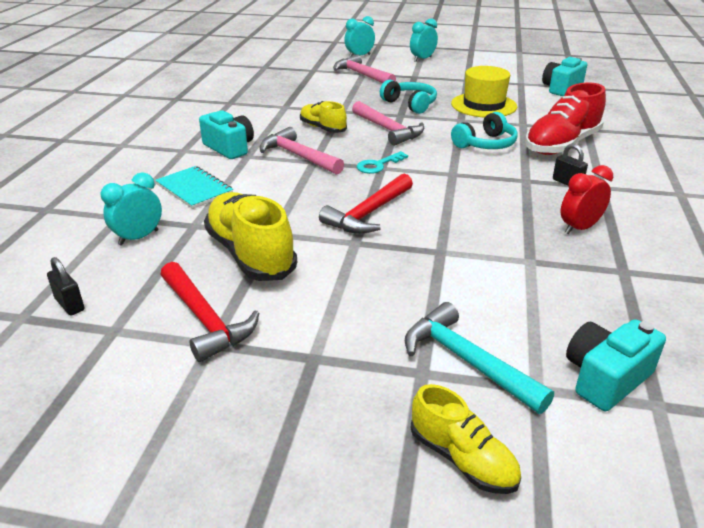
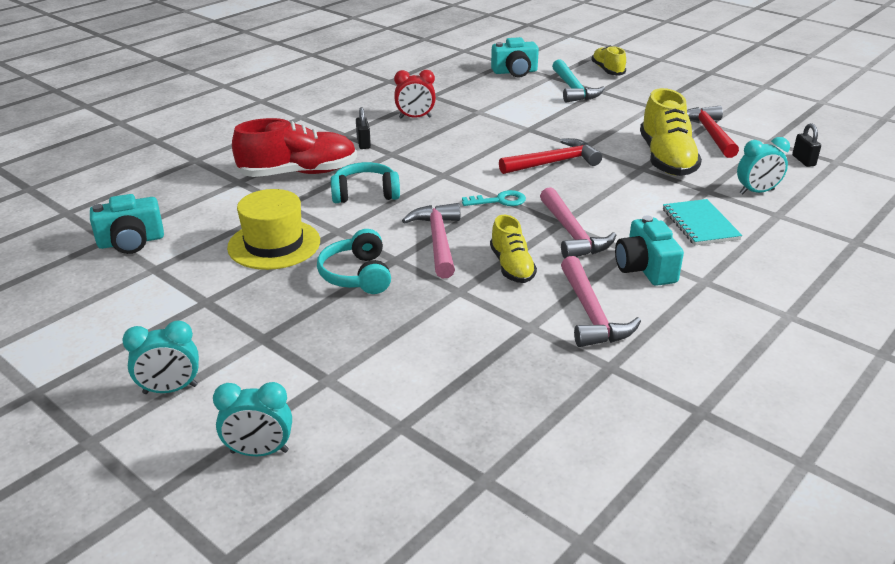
camera: 150 degrees left, 0 degrees up
(362, 75) = (336, 374): pink hammer -> pink hammer (591, 314)

